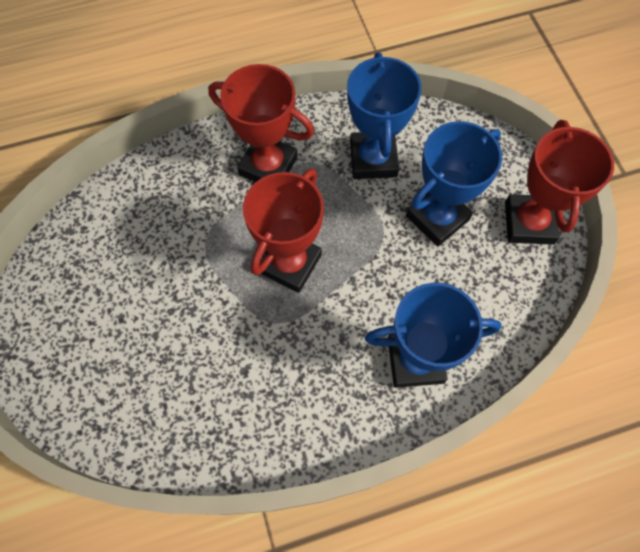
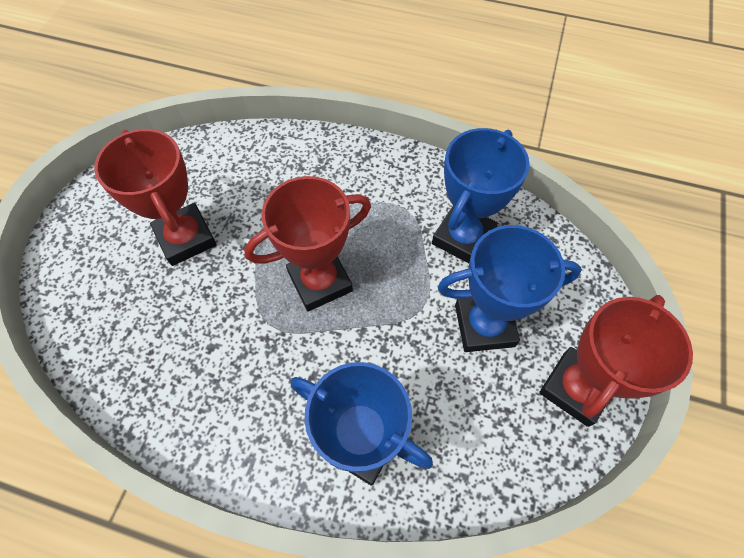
camera: 35 degrees right, 5 degrees down
(268, 166) = (367, 190): red trophy -> red trophy (186, 238)

